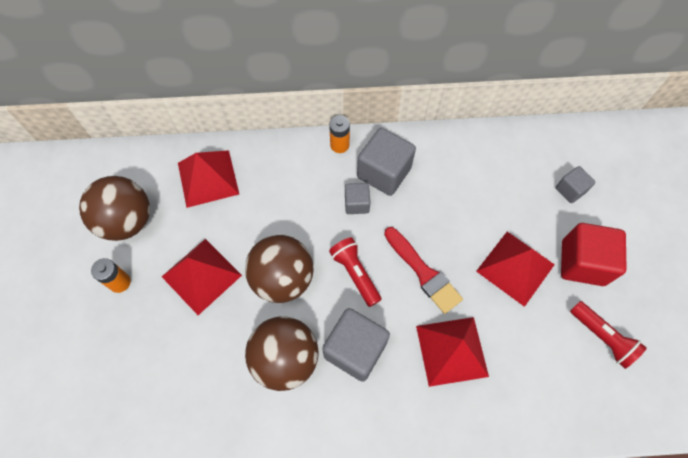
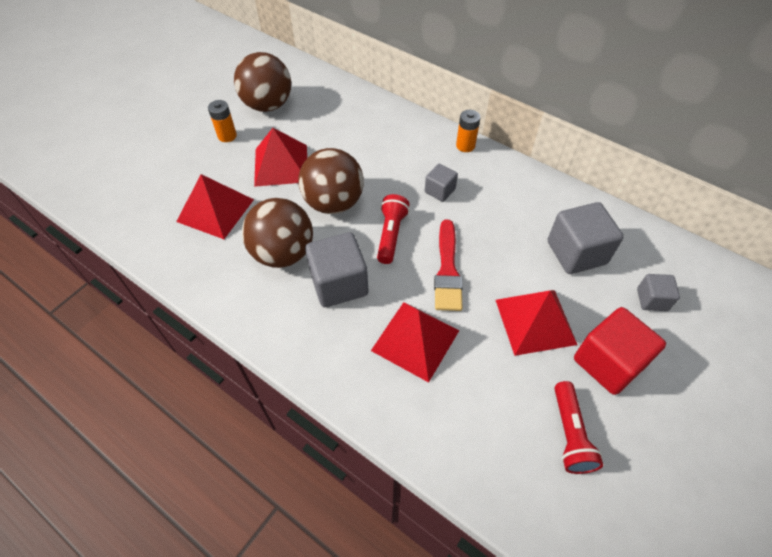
camera: 40 degrees right, 10 degrees down
(208, 178) = (346, 111): red pyramid -> red pyramid (215, 210)
(384, 172) = (483, 184): grey cube -> grey cube (576, 252)

